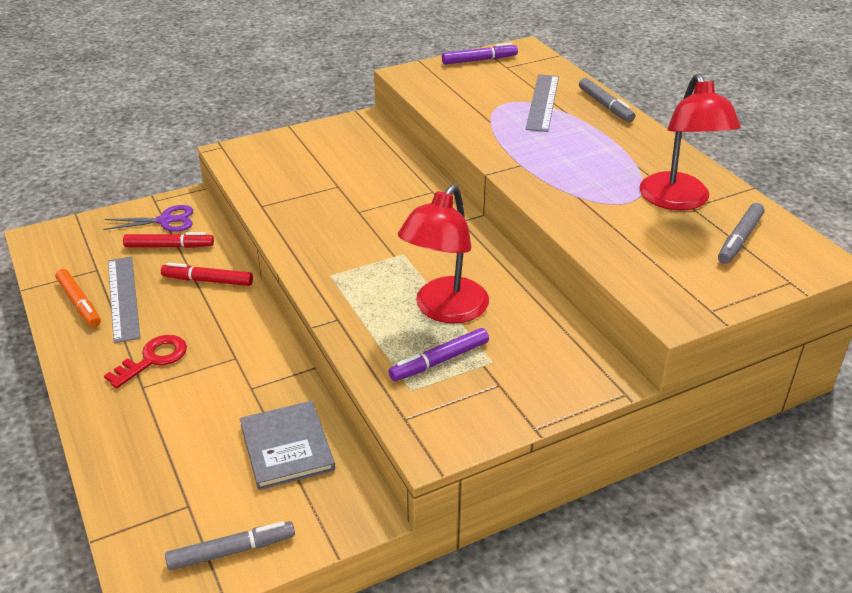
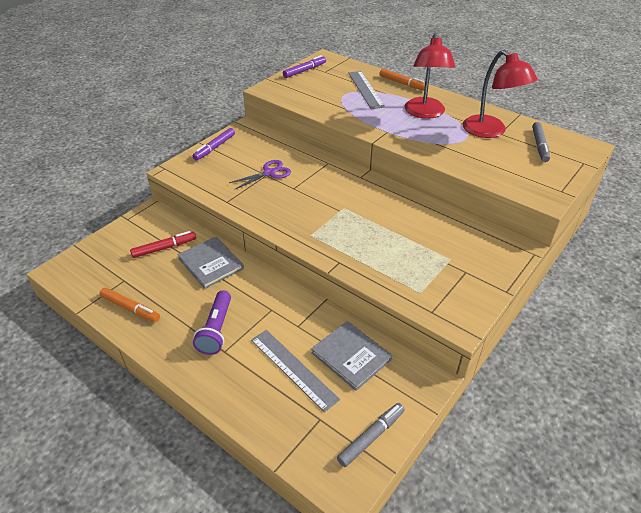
camera: 25 degrees left, 5 degrees up
(123, 298) = (160, 294): grey ruler -> grey ruler (293, 368)
(153, 359) = (216, 329): red key -> purple flashlight
(165, 221) = (147, 231): purple scissors -> purple scissors (269, 173)
(208, 281) = (211, 263): red marker -> grey book
(439, 361) = (421, 269): purple marker -> purple marker (214, 148)
(444, 310) = (398, 236): red lamp -> red lamp (425, 113)
(605, 105) = (402, 83): grey marker -> orange marker

